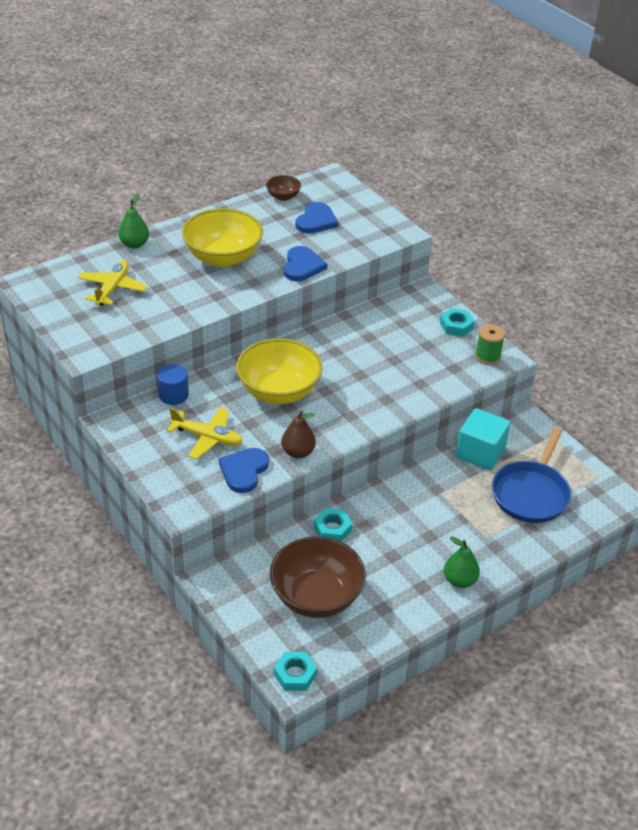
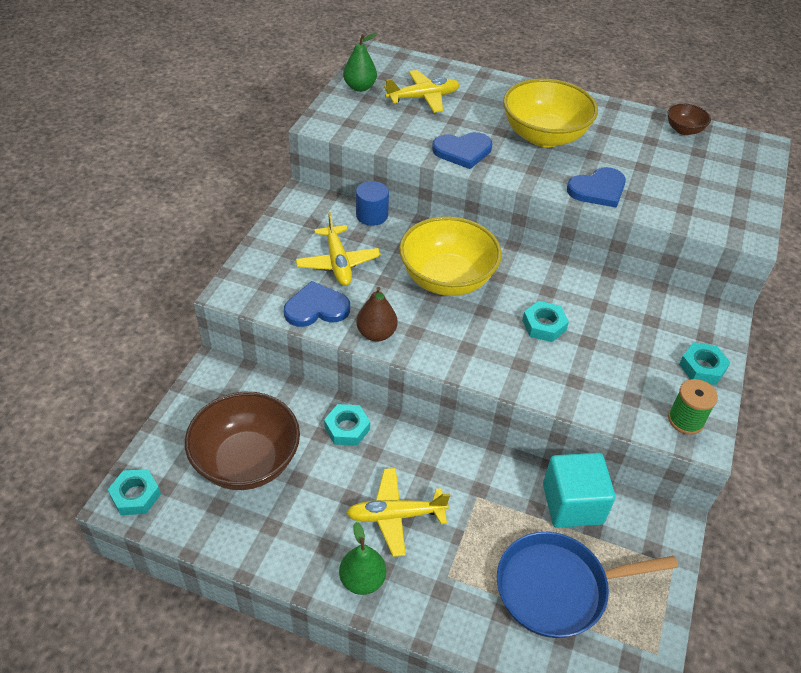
camera: 55 degrees right, 5 degrees up
(134, 244) = (496, 82): green pear -> green pear (360, 87)
(316, 221) = (679, 167): blue heart -> blue heart (463, 151)
(363, 370) = (544, 325): none -> turquoise nut
(424, 540) = (395, 515): none -> yellow plane

